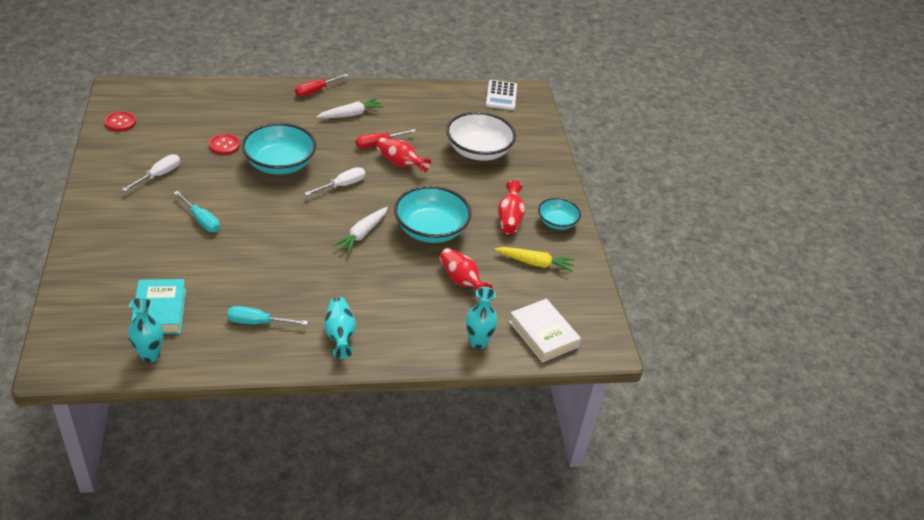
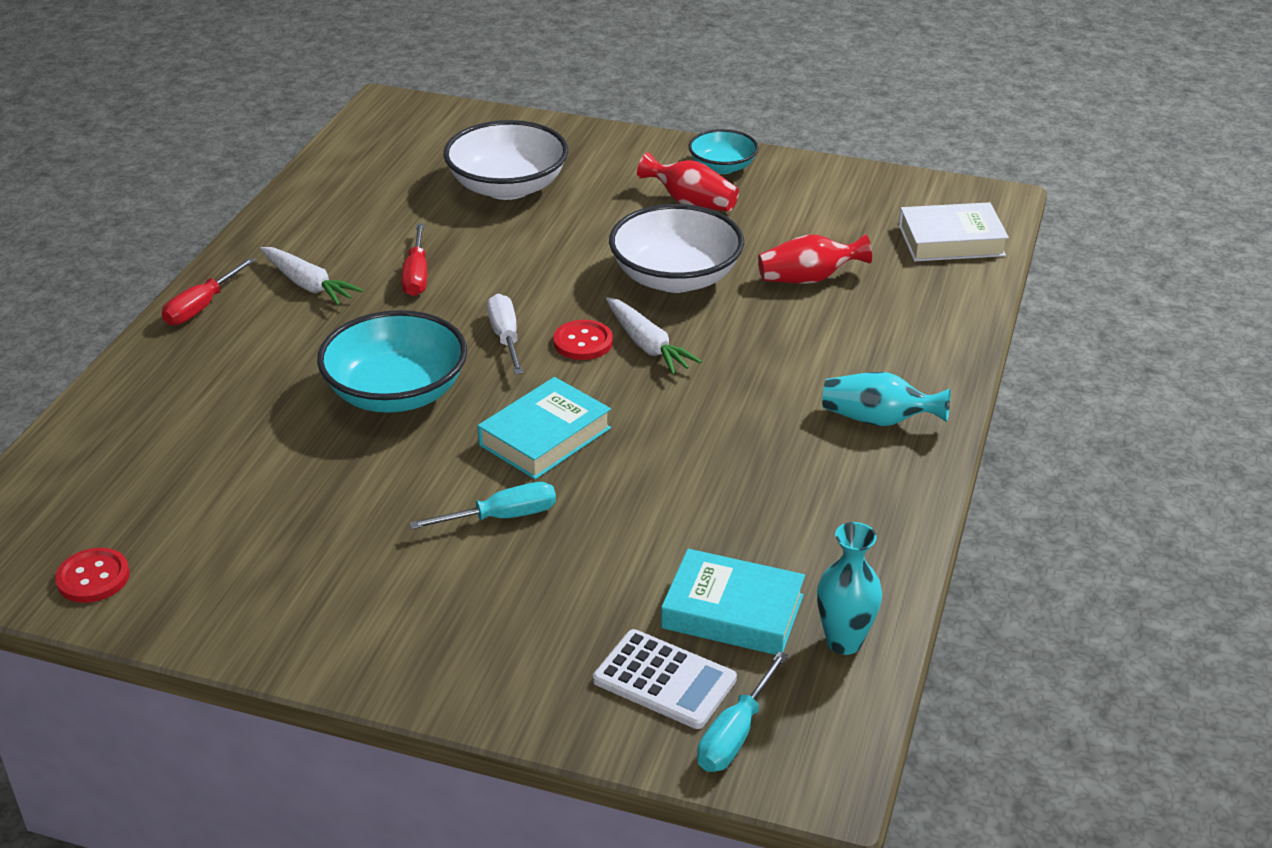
camera: 60 degrees left, 5 degrees down
(159, 175) = (323, 550): white screwdriver -> none
(224, 145) = (287, 448): red button -> red button (583, 342)
(257, 322) = (813, 500): turquoise screwdriver -> turquoise screwdriver (735, 734)
(268, 218) = (545, 437): none -> turquoise book
(315, 91) = (201, 307): red screwdriver -> red screwdriver turned 45 degrees clockwise
(351, 114) = (308, 285): white carrot -> white carrot turned 135 degrees clockwise
(400, 163) = (487, 266): red vase -> none
(430, 230) = (675, 278): turquoise bowl -> white bowl
(478, 342) = (946, 297): turquoise vase -> none
(501, 96) = (378, 130): white calculator -> white calculator (664, 680)
(535, 263) = (801, 208): yellow carrot -> none

